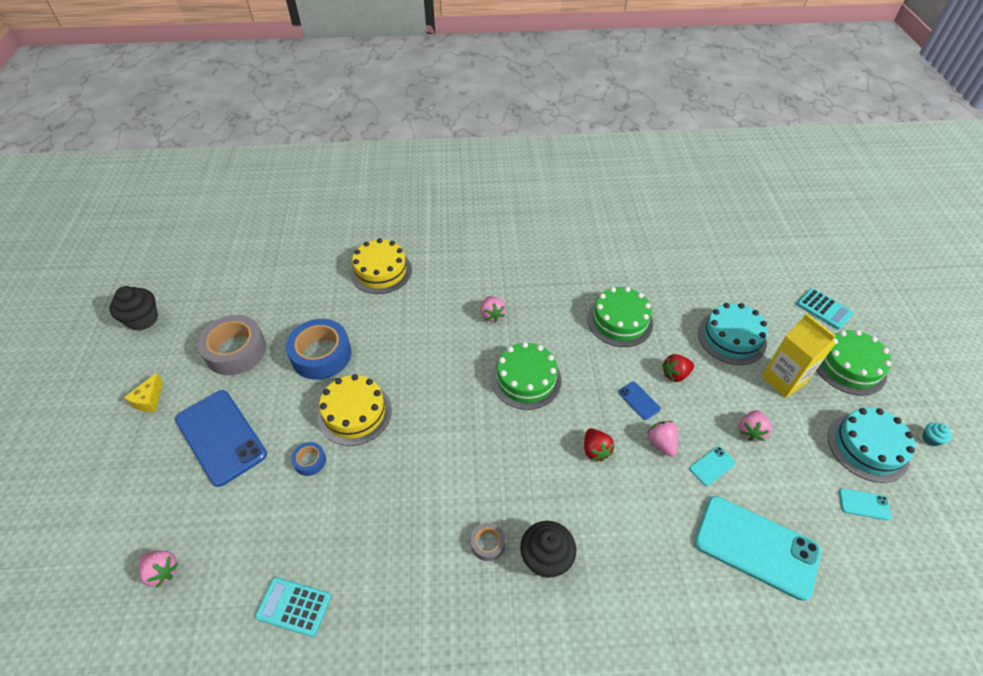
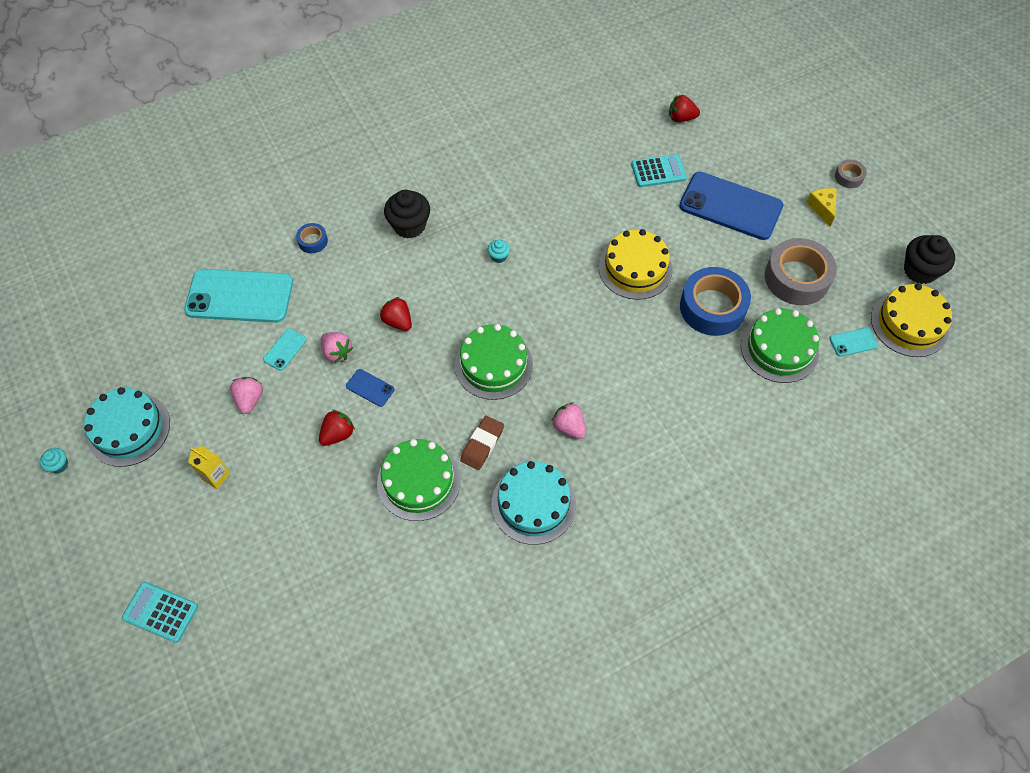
camera: 155 degrees right, 10 degrees up
(162, 571) = (681, 118): pink strawberry -> red strawberry
(294, 606) = (574, 134): turquoise calculator -> turquoise calculator (658, 171)
(310, 461) = (640, 218): blue tape -> blue tape (313, 241)
(381, 271) = (735, 433): yellow cake -> yellow cake (909, 324)
(470, 478) = (499, 256): none -> turquoise cupcake
(487, 544) = (459, 218): grey tape -> grey tape (848, 177)
(562, 327) = (482, 444): none -> brown eraser
(731, 337) = (279, 512): turquoise cake -> turquoise cake (533, 504)
(783, 380) = (216, 476): yellow carton -> yellow carton, size x0.55
(849, 366) = (137, 528): green cake -> green cake (779, 348)
(864, 504) = (140, 368): turquoise phone -> turquoise phone (853, 342)

